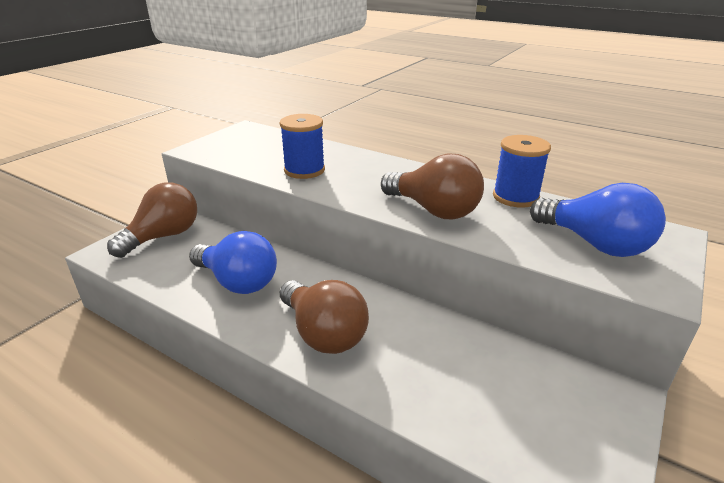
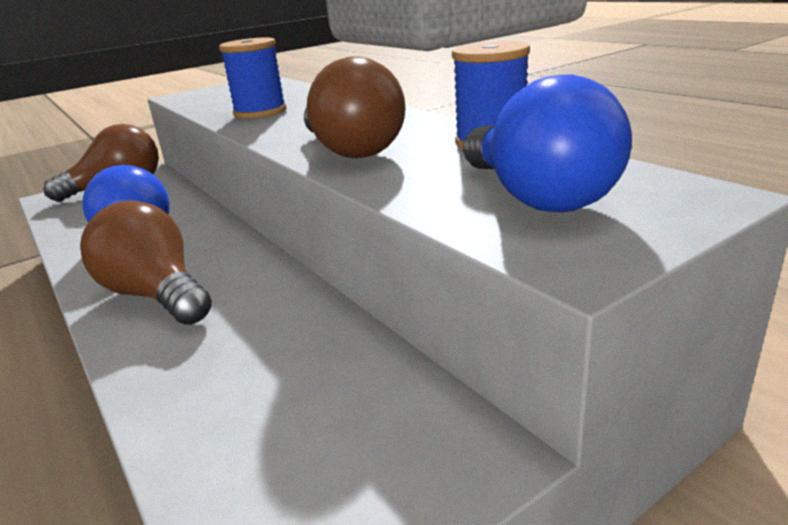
camera: 25 degrees right, 5 degrees down
(323, 333) = (156, 295): brown light bulb -> brown light bulb turned 150 degrees clockwise

